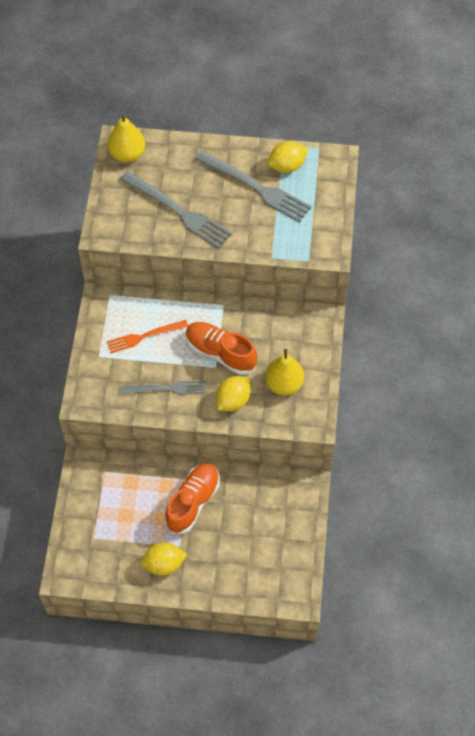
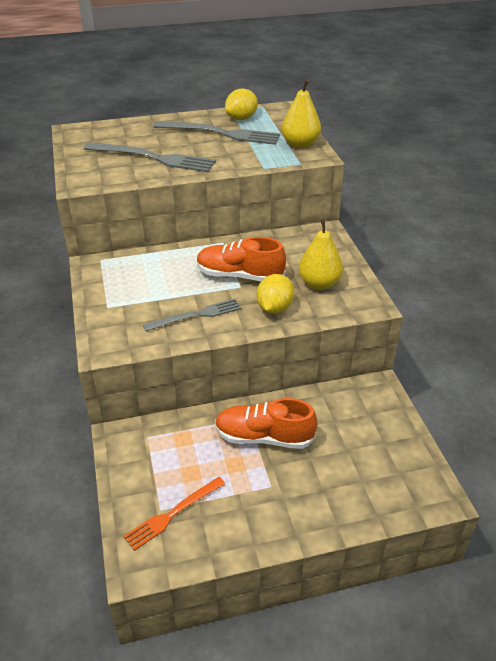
camera: 20 degrees left, 20 degrees down
(127, 154) = (84, 136): yellow pear -> yellow pear (300, 144)
(144, 336) = (152, 281): orange fork -> orange fork (173, 514)
(164, 564) = (261, 512): yellow lemon -> none
(193, 502) = (264, 437): orange shoe -> orange shoe turned 90 degrees counterclockwise

